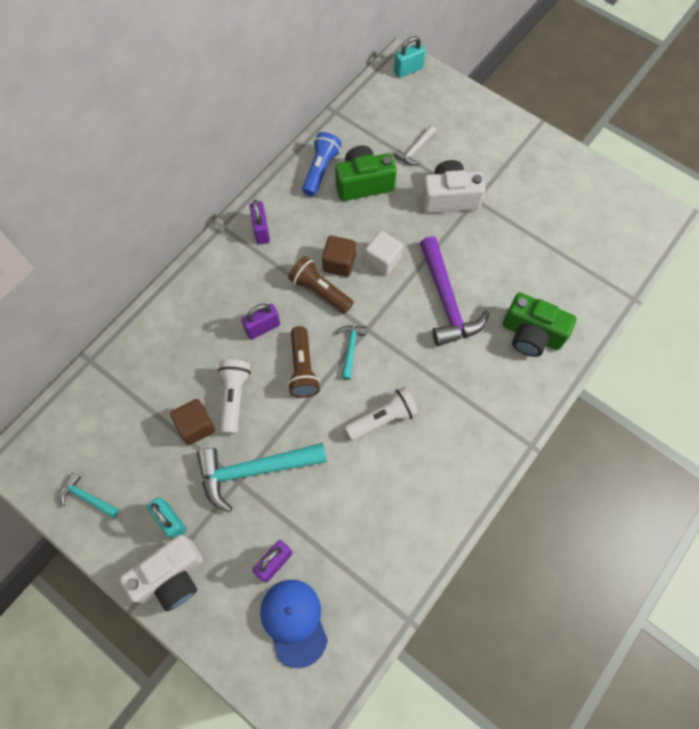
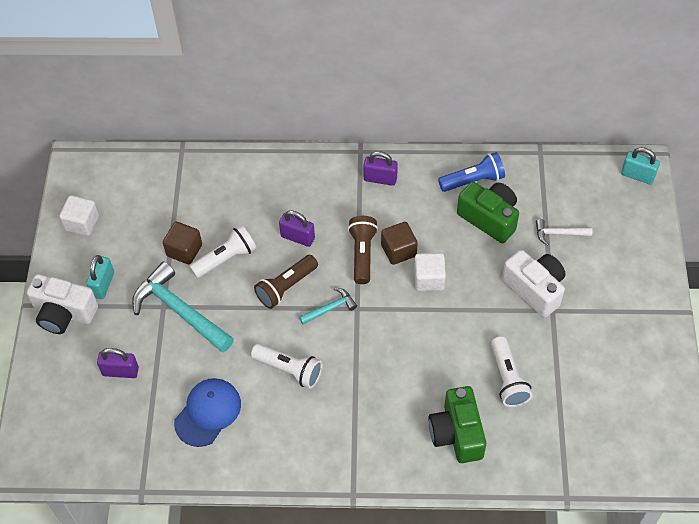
camera: 55 degrees right, 10 degrees down
(87, 497) = (82, 223): turquoise hammer -> white cube
(261, 230) = (380, 179): purple padlock -> purple padlock turned 60 degrees clockwise
(294, 622) = (87, 413): blue cap -> blue cap (208, 412)
(446, 300) = (433, 349): purple hammer -> none
(510, 268) = (507, 378): none -> white flashlight

